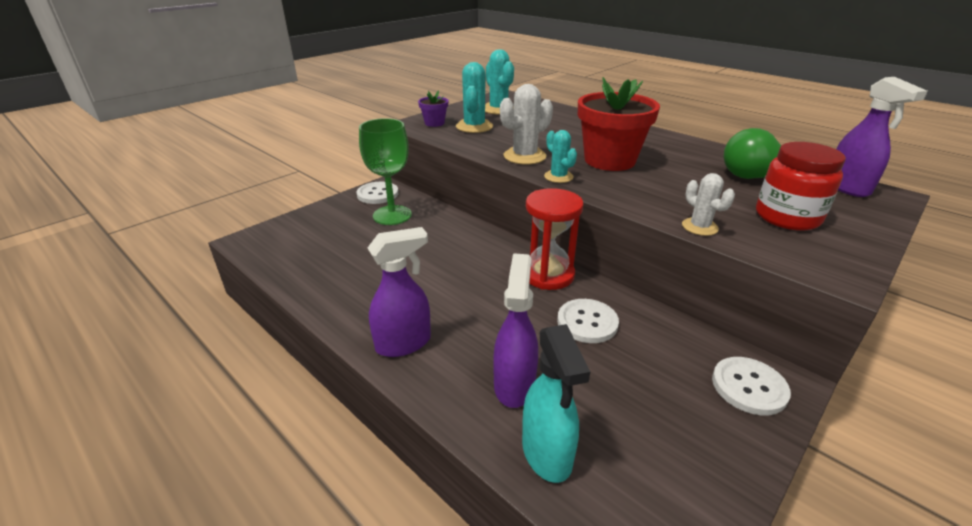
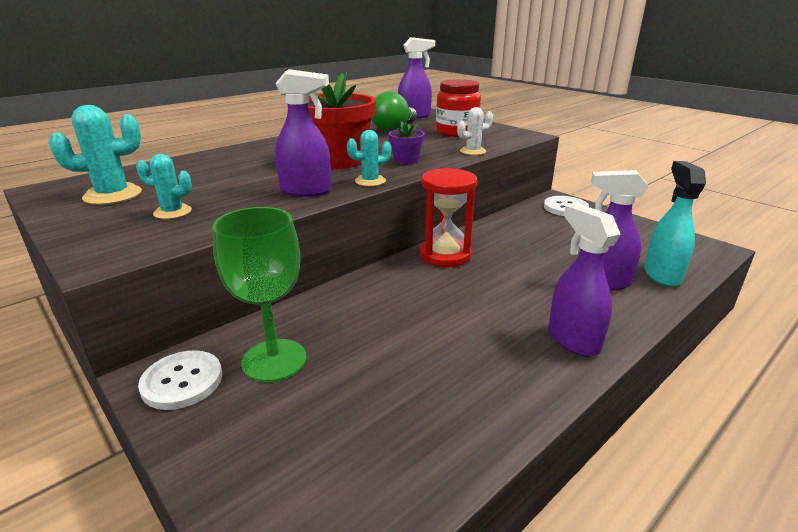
camera: 85 degrees left, 5 degrees down
(434, 123) = (121, 239): purple flower pot -> purple flower pot (406, 160)
(474, 126) = (172, 212): turquoise cactus -> turquoise cactus, size x0.62
(524, 156) = (306, 191): white cactus -> purple spray bottle
(547, 453) = (662, 274): turquoise spray bottle -> turquoise spray bottle turned 75 degrees counterclockwise
(587, 322) = (514, 246): white button -> none

